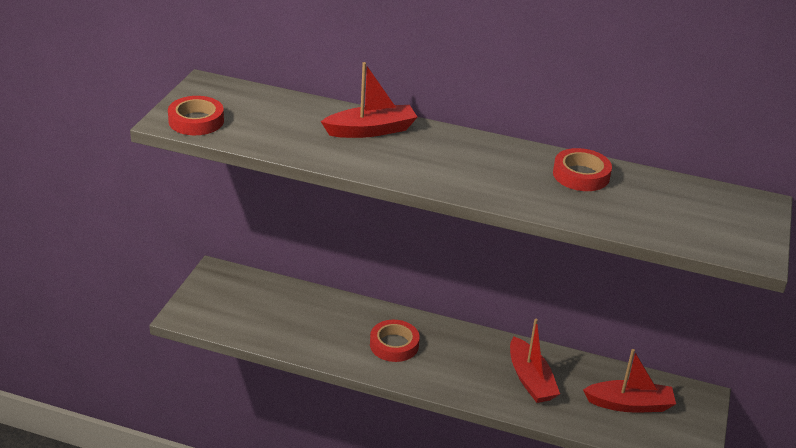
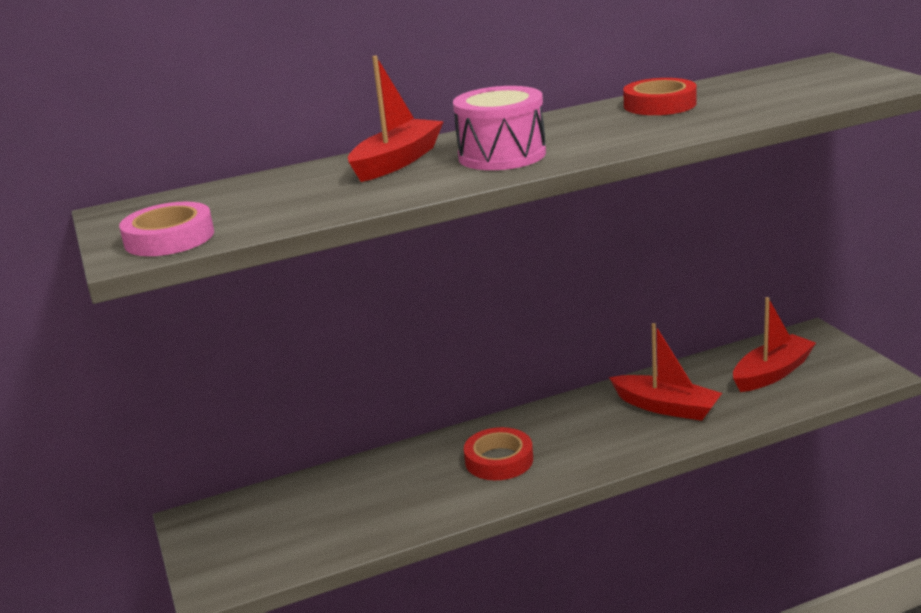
camera: 35 degrees left, 10 degrees down
(196, 121) = (169, 238): red tape -> pink tape
(423, 161) = (502, 155): none -> pink drum

